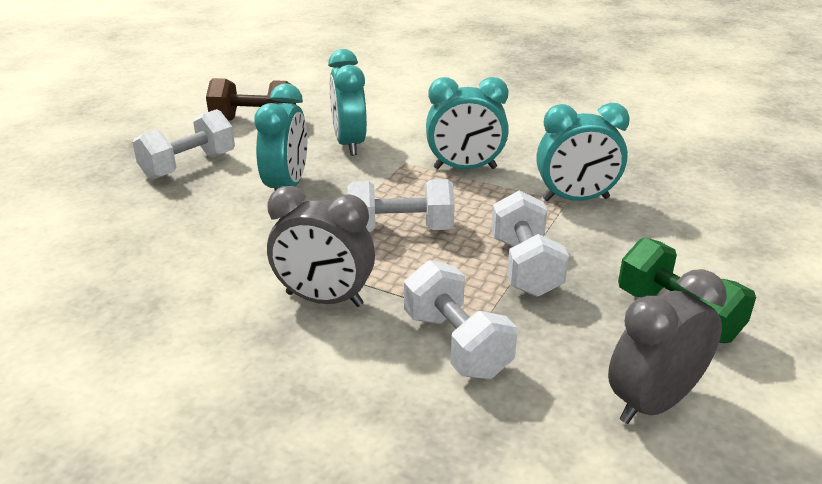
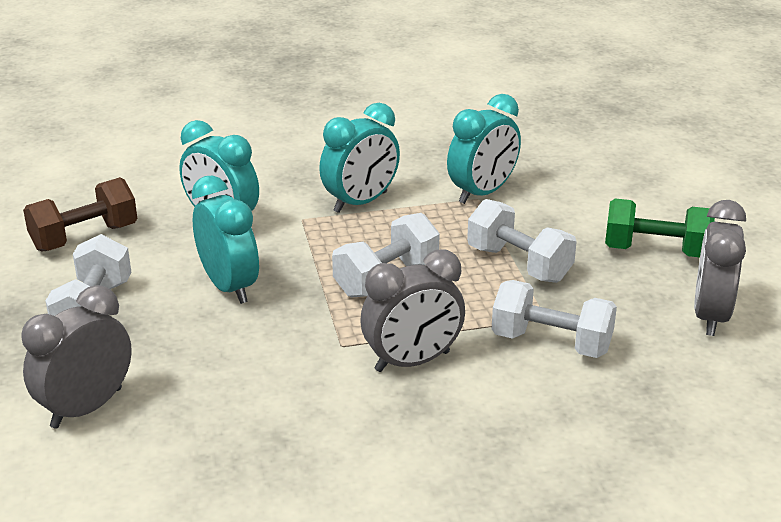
camera: 40 degrees left, 0 degrees up
(89, 222) = (86, 408): none -> grey clock

